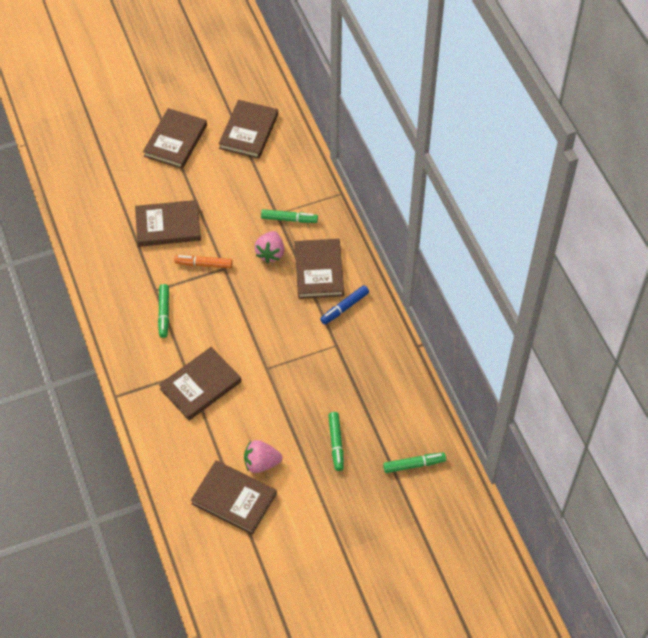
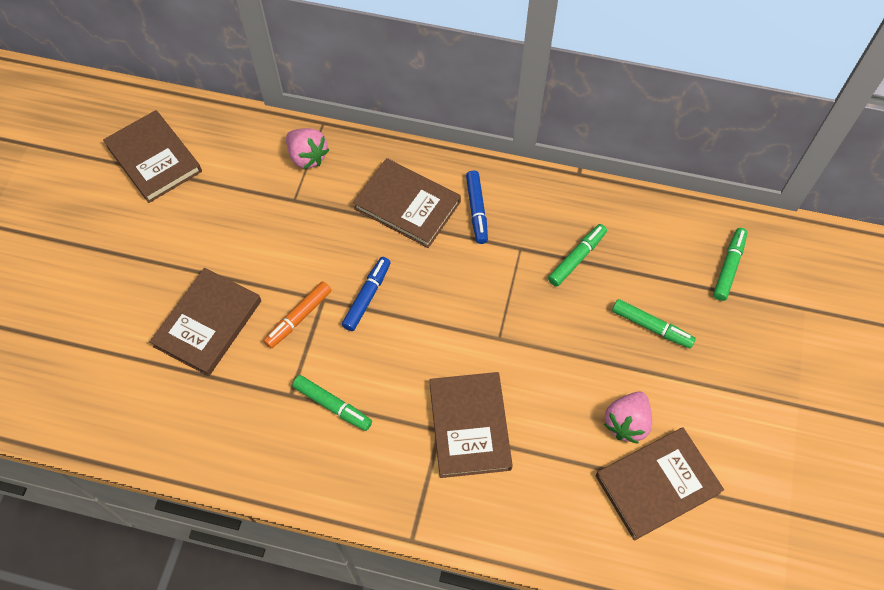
camera: 55 degrees left, 5 degrees up
(175, 141) = (92, 241): brown book -> none
(242, 288) = (367, 296): none -> blue marker
(270, 253) = (343, 238): pink strawberry -> pink strawberry (307, 157)
(289, 219) = (312, 192): green marker -> green marker (577, 258)

